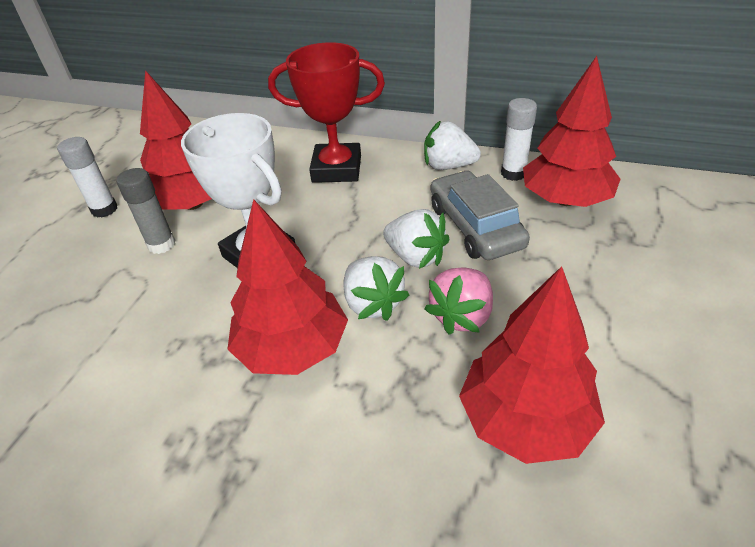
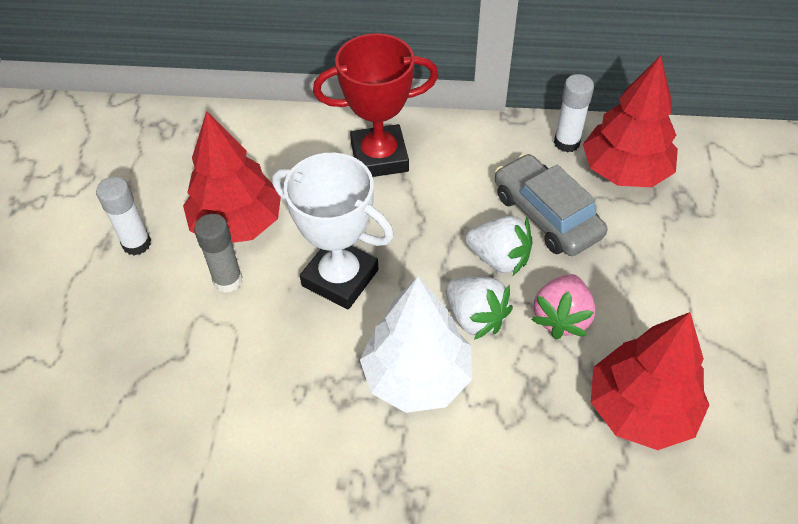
camera: 15 degrees left, 10 degrees up
(293, 348) = (417, 376): red tree -> white tree
(448, 166) = (498, 140): white strawberry -> none

